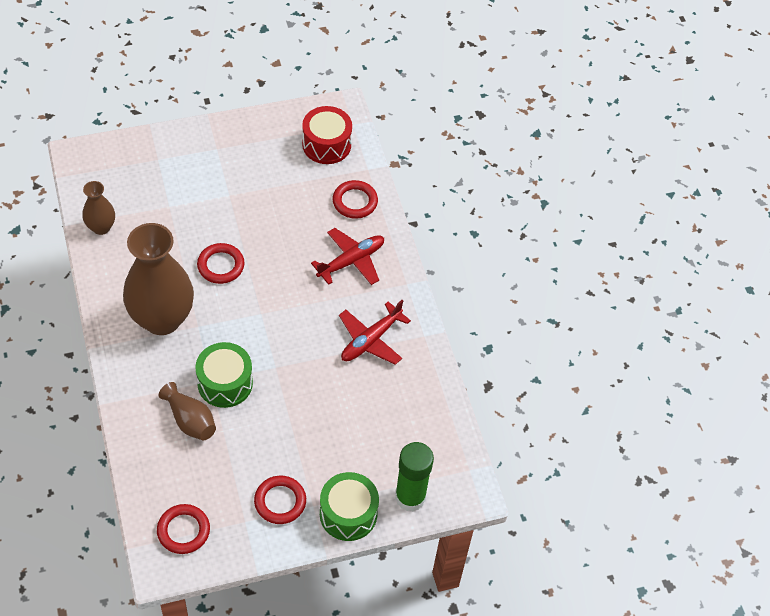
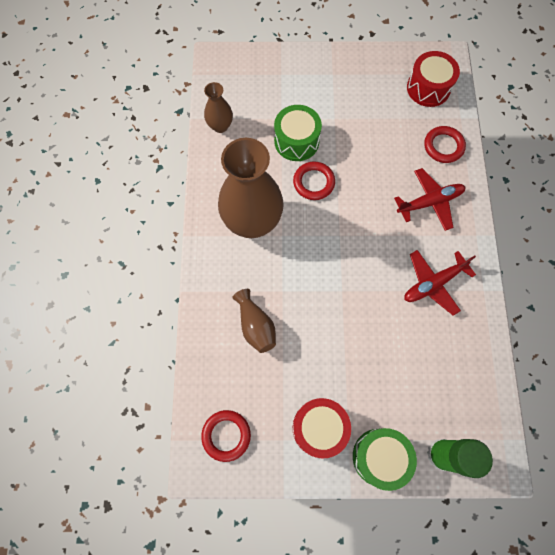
camera: 20 degrees right, 15 degrees up
(225, 383) = (294, 296): green drum -> green drum (296, 141)
(280, 501) = (319, 428): red ring -> red drum

